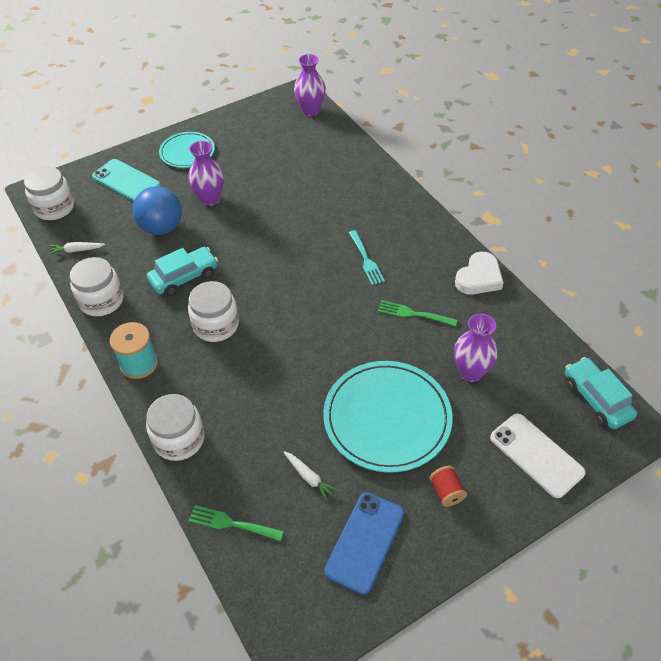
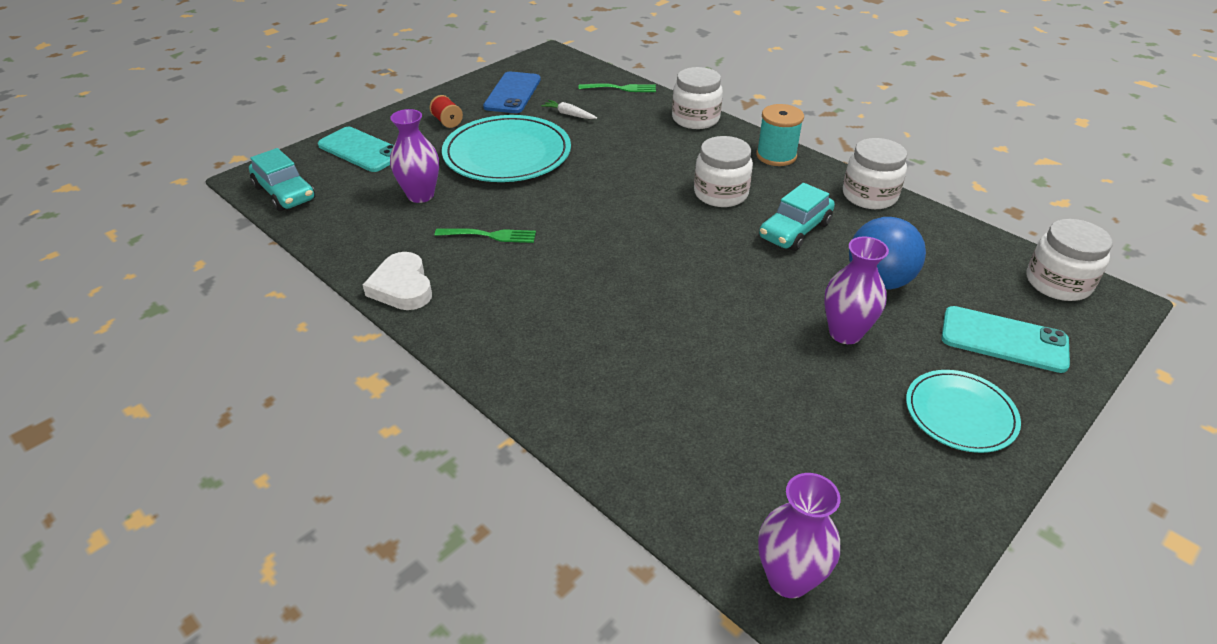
camera: 165 degrees right, 10 degrees down
(76, 250) = (959, 238): white carrot -> none
(366, 259) = (566, 285): turquoise fork -> none
(479, 277) = (402, 287): white heart -> white heart turned 45 degrees counterclockwise
(536, 455) = (361, 150): white phone -> turquoise phone

